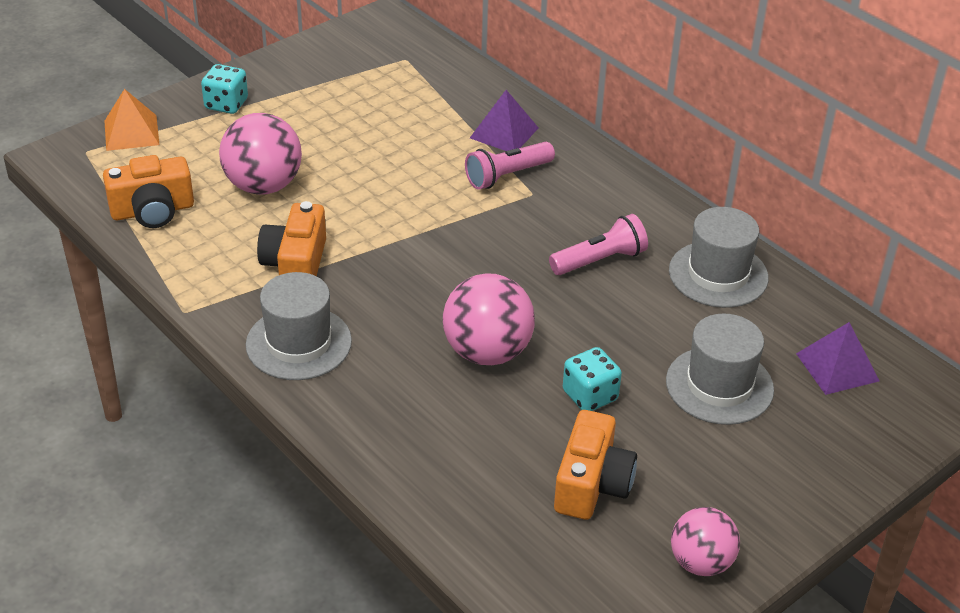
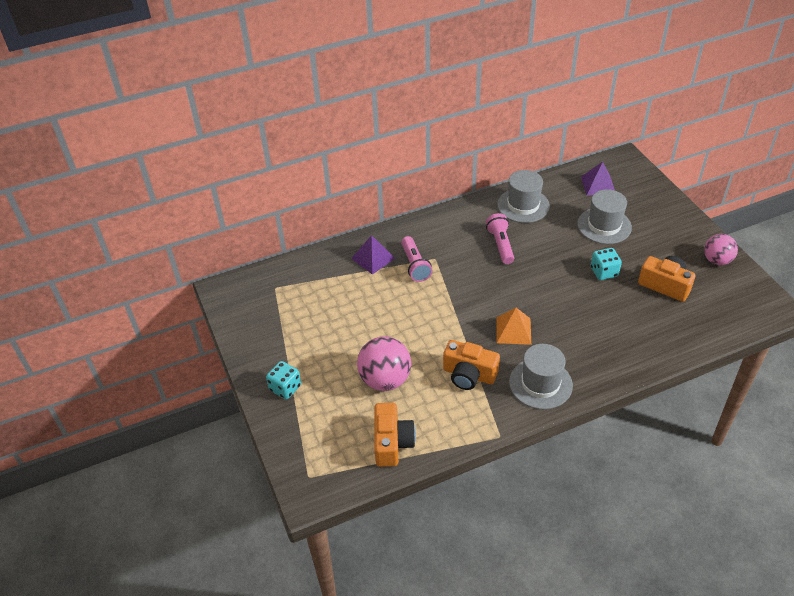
camera: 70 degrees left, 5 degrees up
(131, 132) = (296, 446): orange pyramid -> orange pyramid (513, 330)
(487, 352) = (564, 304): pink ball -> none

